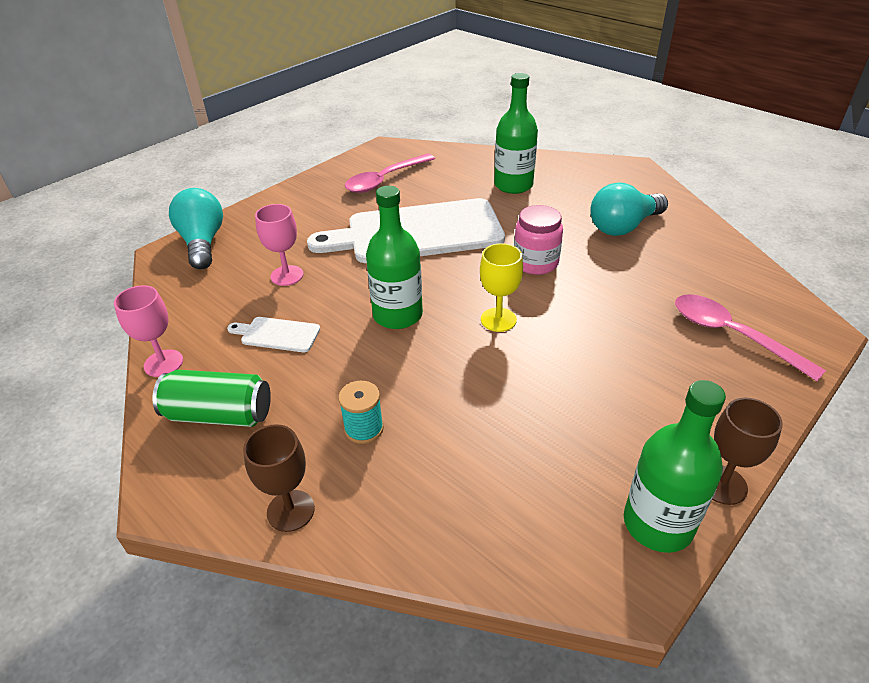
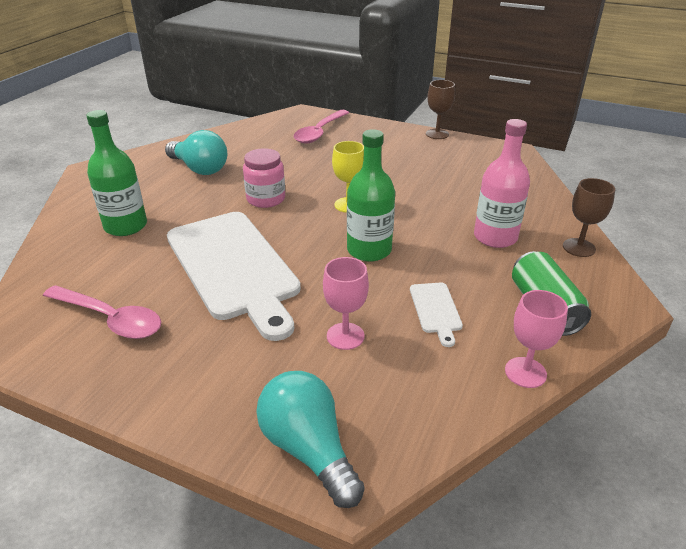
camera: 110 degrees left, 5 degrees down
(203, 243) = (308, 449): turquoise light bulb -> turquoise light bulb turned 90 degrees clockwise
(364, 429) = (495, 237): turquoise spool -> pink bottle
(658, 524) = (474, 146): green bottle -> none

